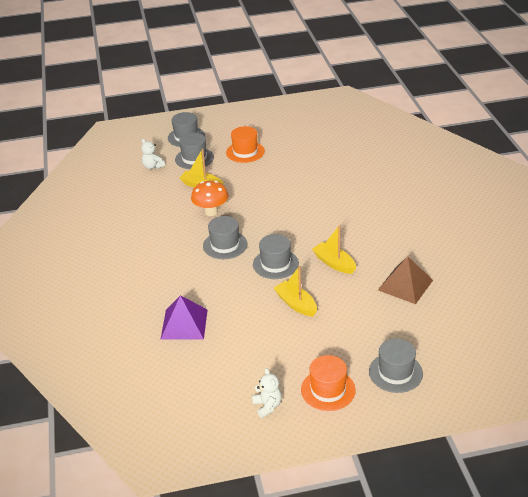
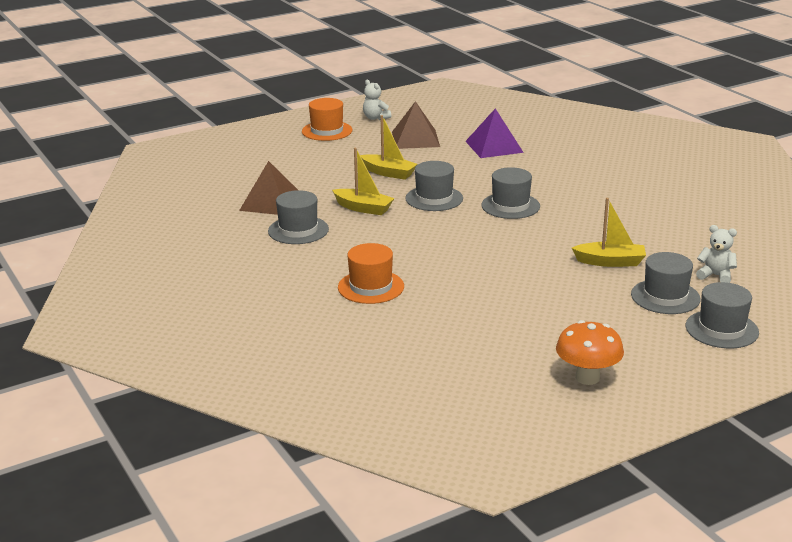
camera: 160 degrees right, 10 degrees down
(211, 212) = (562, 234): orange mushroom -> orange mushroom (587, 378)
(245, 152) = (592, 319): orange hat -> orange hat (371, 287)
(247, 353) = (415, 139): none -> brown pyramid
(395, 372) = (267, 146): grey hat -> grey hat (298, 230)

